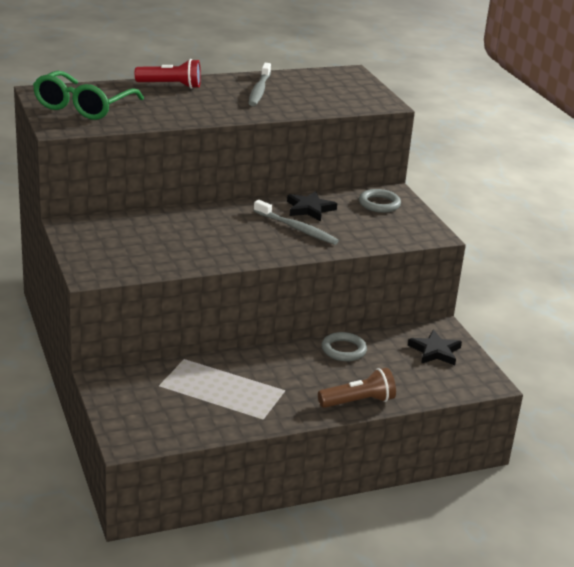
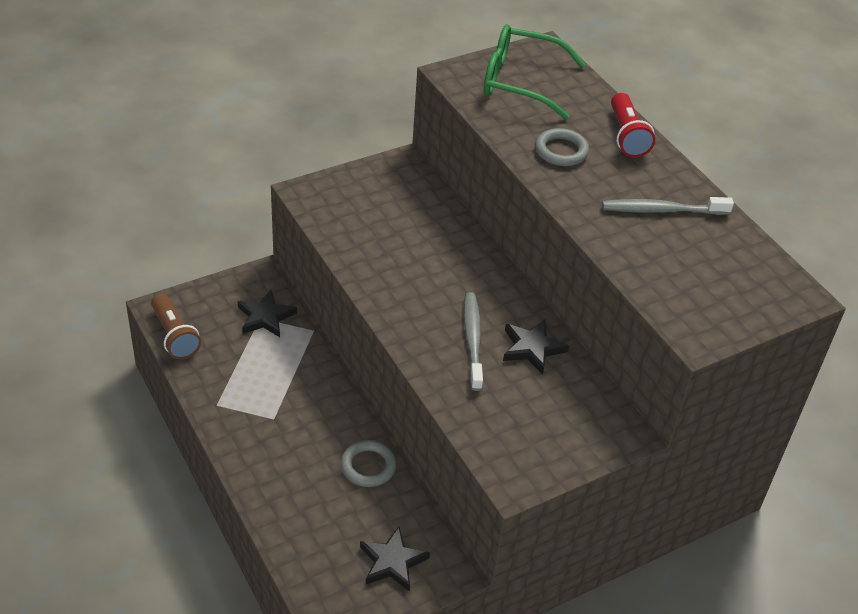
camera: 80 degrees right, 15 degrees up
(159, 382) = (265, 317): none -> black star
(297, 229) = (472, 340): grey toothbrush -> grey toothbrush turned 150 degrees clockwise
(358, 402) = (263, 485): brown flashlight -> brown flashlight (174, 336)
(379, 204) = (581, 418): grey ring -> grey ring (561, 151)

